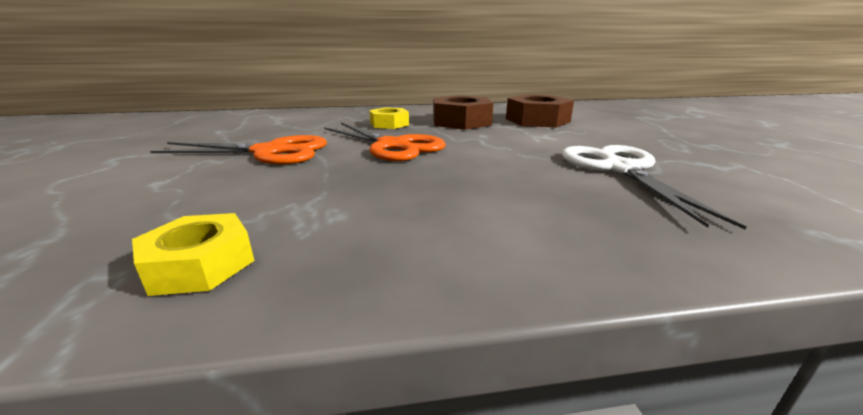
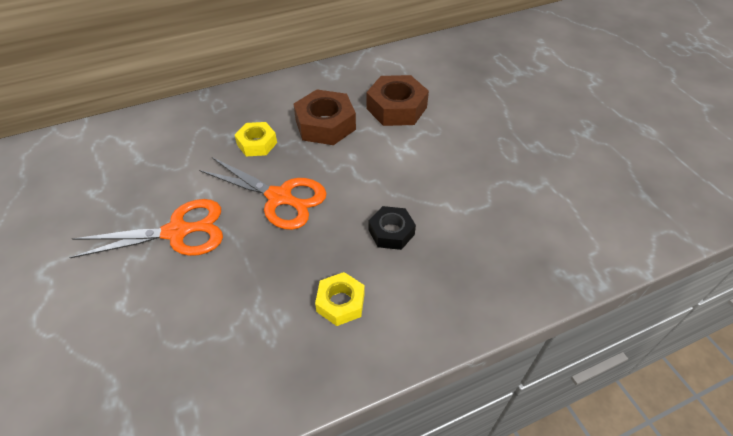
camera: 15 degrees left, 25 degrees up
(200, 264) = (231, 386): yellow nut -> yellow nut (340, 302)
(518, 174) = (391, 232): none -> black nut
(620, 169) = (462, 208): white scissors -> none

